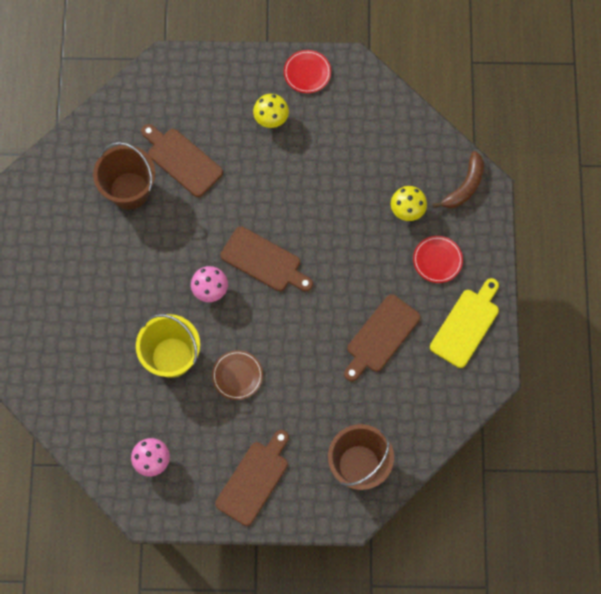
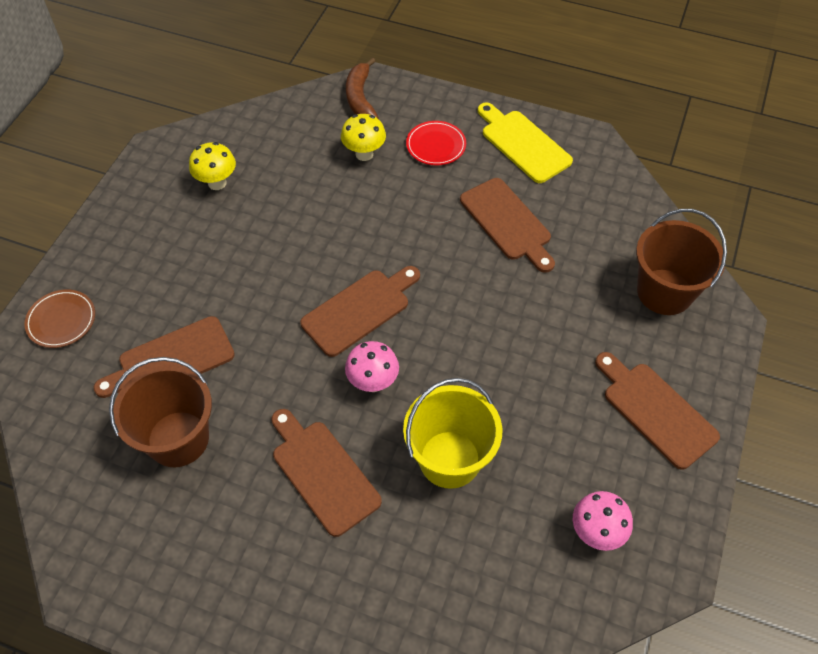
camera: 70 degrees left, 15 degrees down
(136, 284) = (323, 473): none -> brown cutting board
(237, 375) = (504, 387): brown plate -> brown plate (61, 320)
(271, 120) = (175, 246): yellow mushroom -> yellow mushroom (217, 183)
(307, 73) = (137, 193): red plate -> none
(464, 186) = (360, 98): brown banana -> brown banana turned 150 degrees counterclockwise

